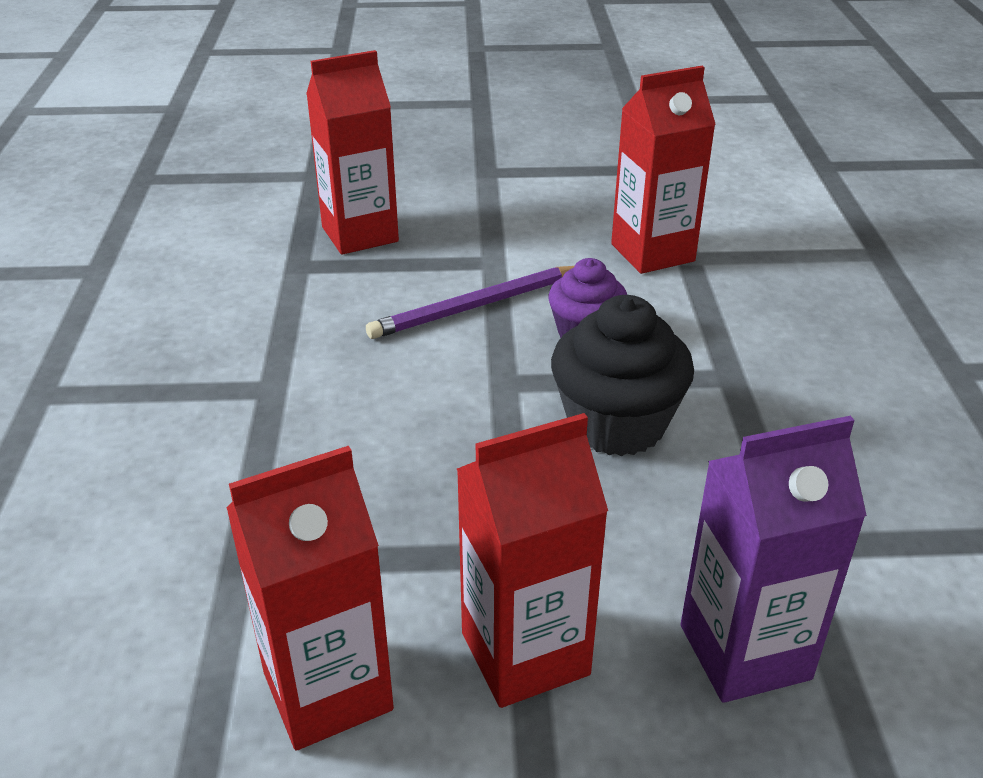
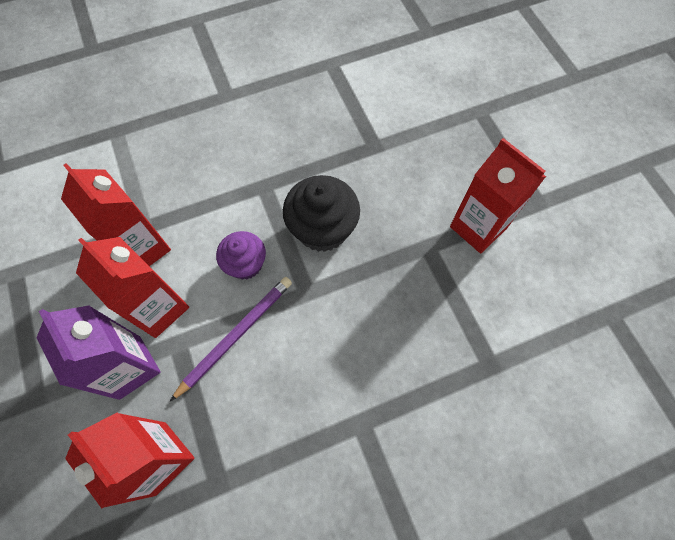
camera: 110 degrees left, 30 degrees up
(327, 691) = (532, 292): red carton -> red carton (159, 308)
(475, 306) = (236, 335): purple pencil -> purple pencil turned 90 degrees counterclockwise
(744, 652) = (439, 155): purple carton -> purple carton (130, 367)

